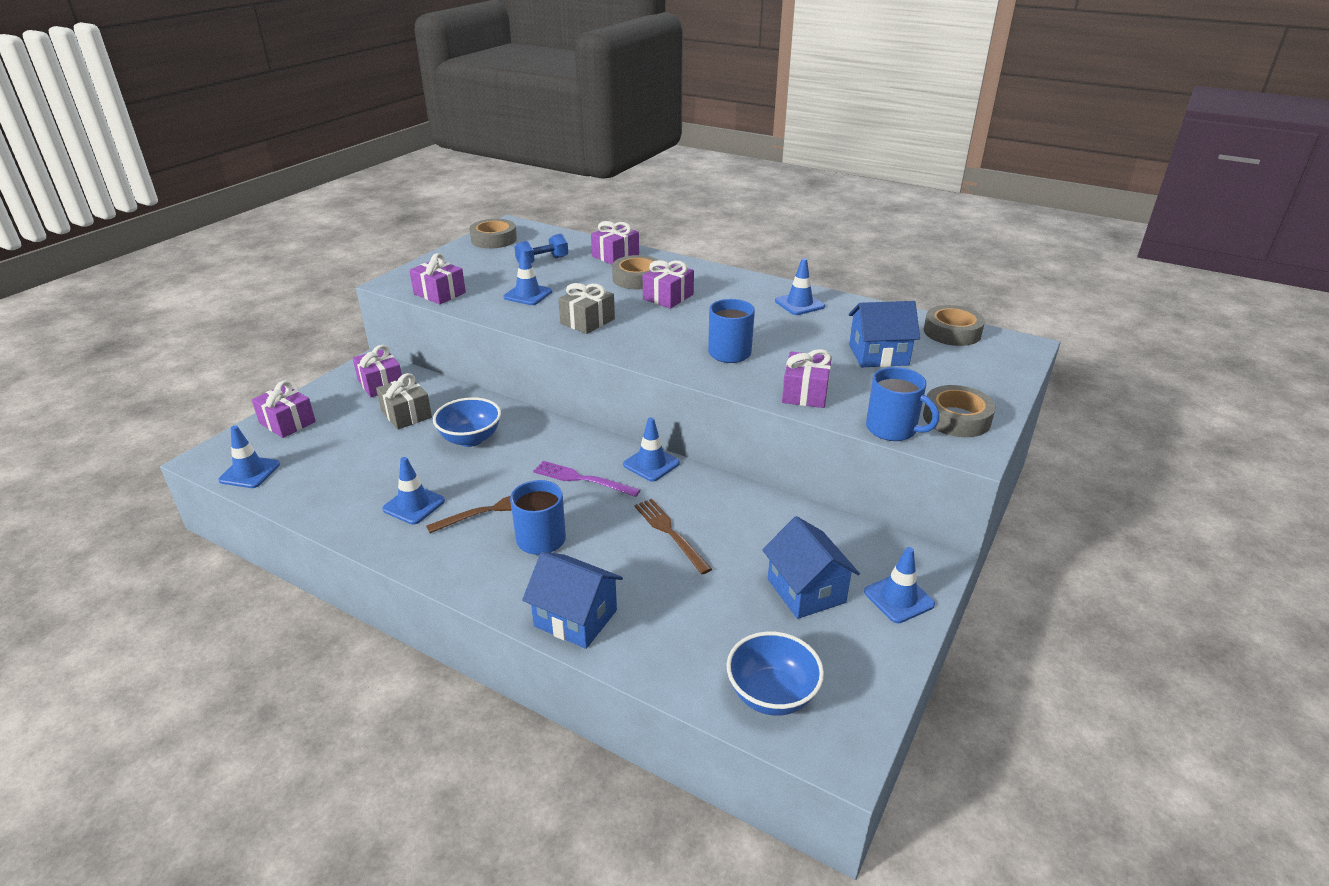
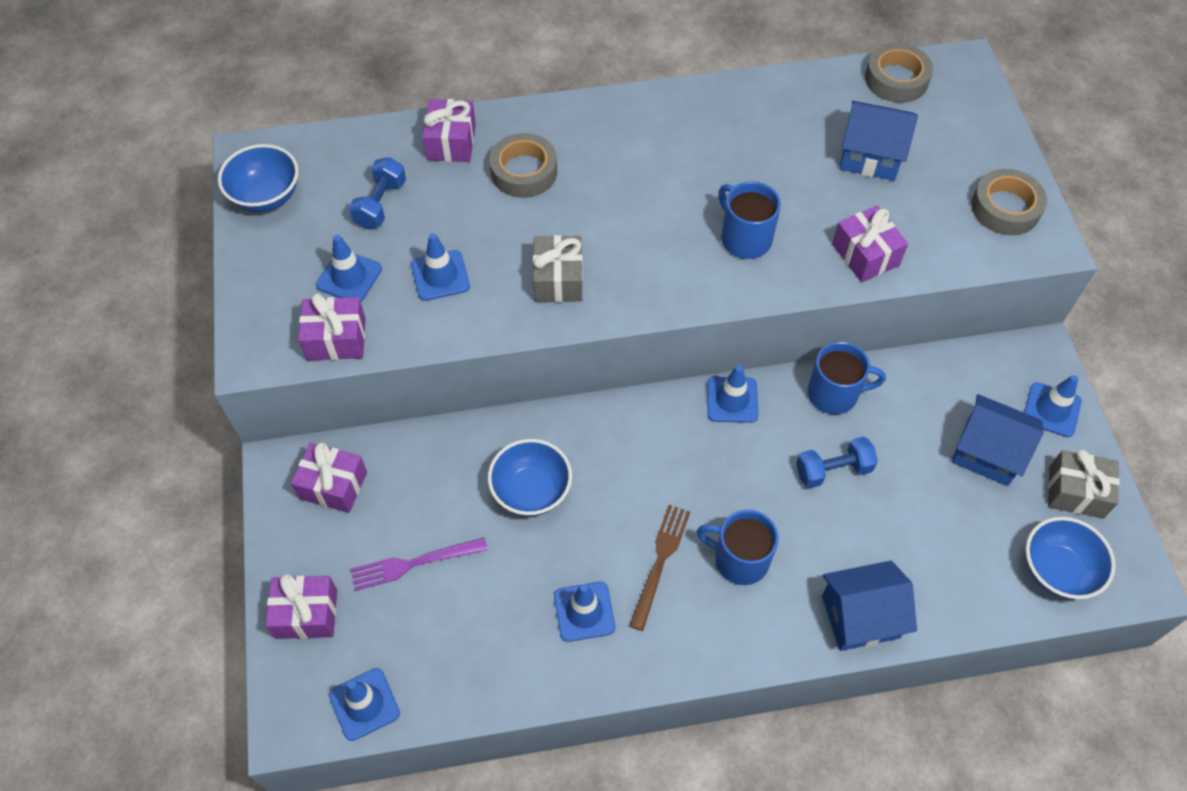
camera: 40 degrees left, 25 degrees up
(406, 414) = (422, 507): grey gift -> grey gift (1076, 492)
(494, 239) = (266, 196): grey tape -> blue bowl
(582, 479) = (694, 464): purple fork -> purple fork (413, 563)
(668, 297) = (592, 184): purple gift -> none
(670, 533) = (833, 470): brown fork -> blue dumbbell
(799, 304) = (728, 116): blue traffic cone -> blue traffic cone (349, 277)
(878, 355) = (870, 156): blue house -> blue house turned 60 degrees clockwise
(892, 429) = (974, 257): blue mug -> blue mug (834, 394)

